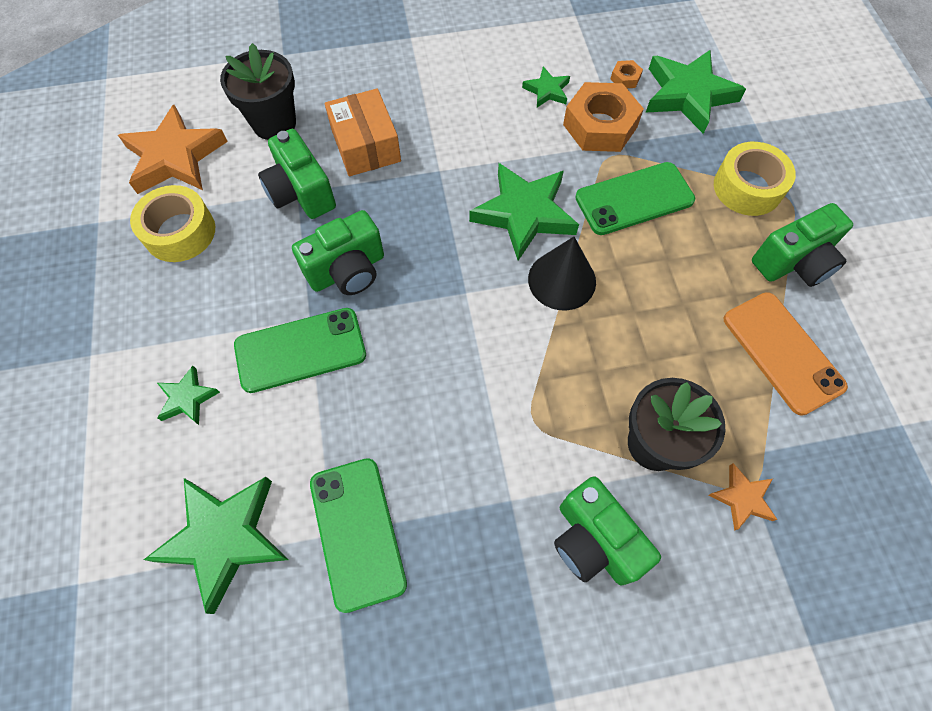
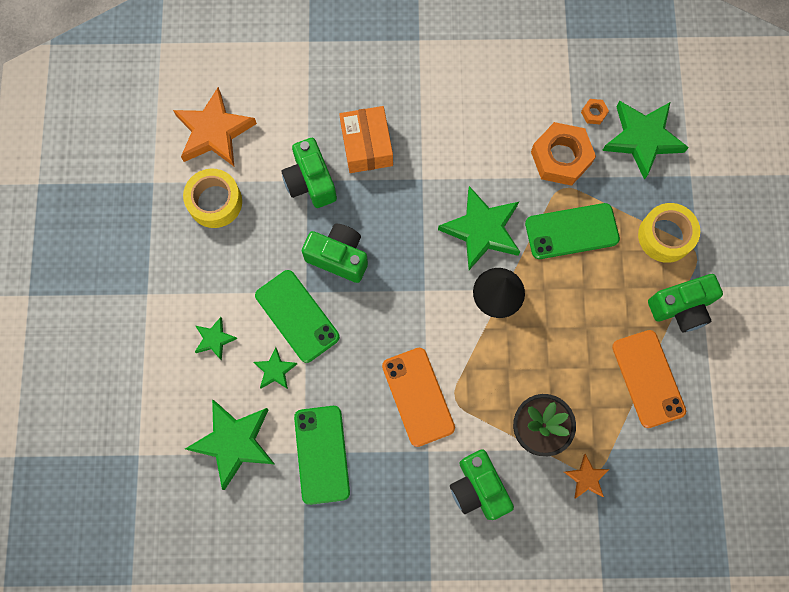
camera: 10 degrees right, 10 degrees up
(274, 123) = (295, 111): black flower pot -> none
(300, 350) = (297, 316): green phone -> green phone turned 60 degrees clockwise
(347, 271) = (338, 257): green camera -> green camera turned 135 degrees counterclockwise
(482, 427) = (418, 396): none -> orange phone
(547, 90) = (525, 115): green star -> green star (275, 370)

